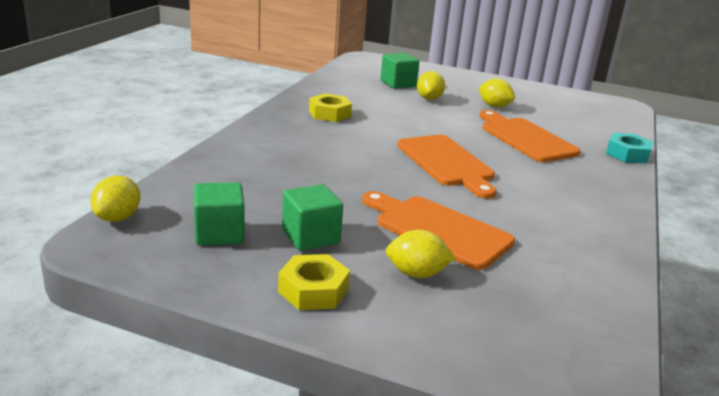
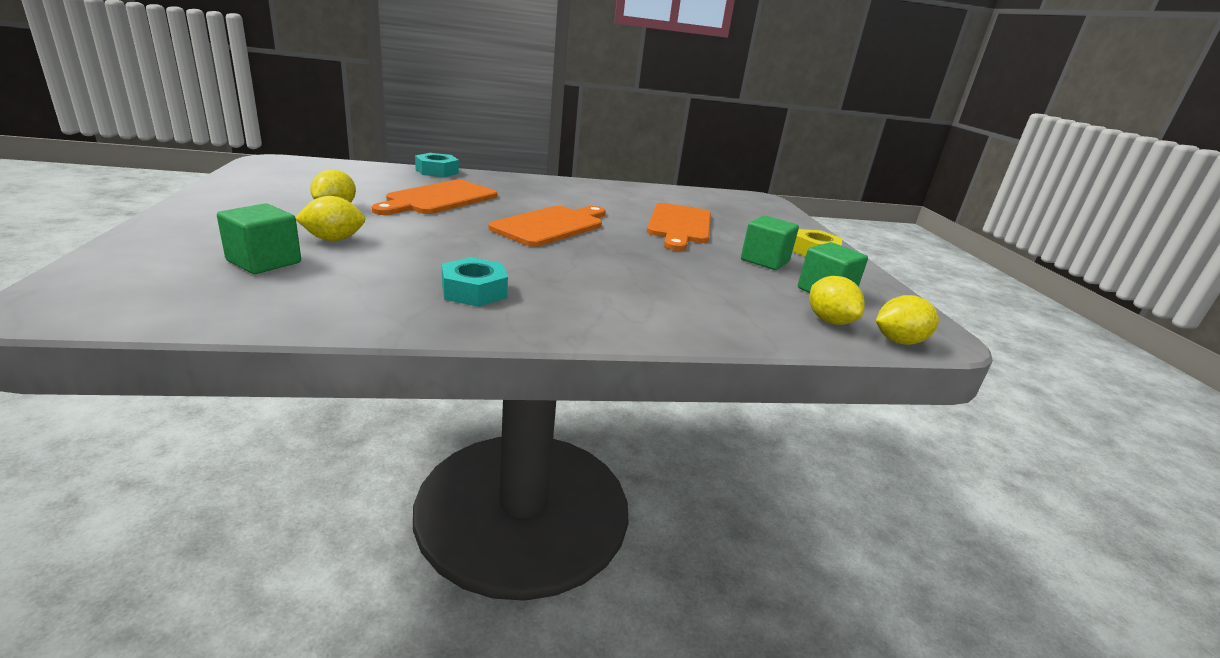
camera: 120 degrees left, 0 degrees up
(329, 114) = (474, 291): yellow nut -> turquoise nut
(416, 274) = (743, 229): yellow lemon -> yellow lemon (829, 321)

